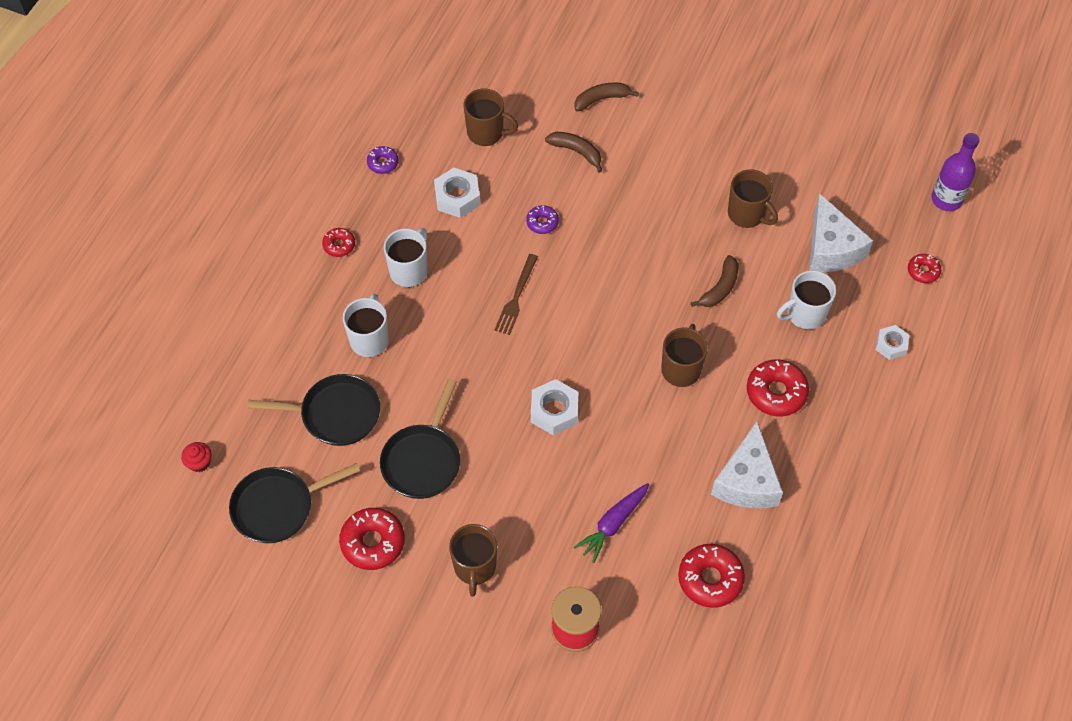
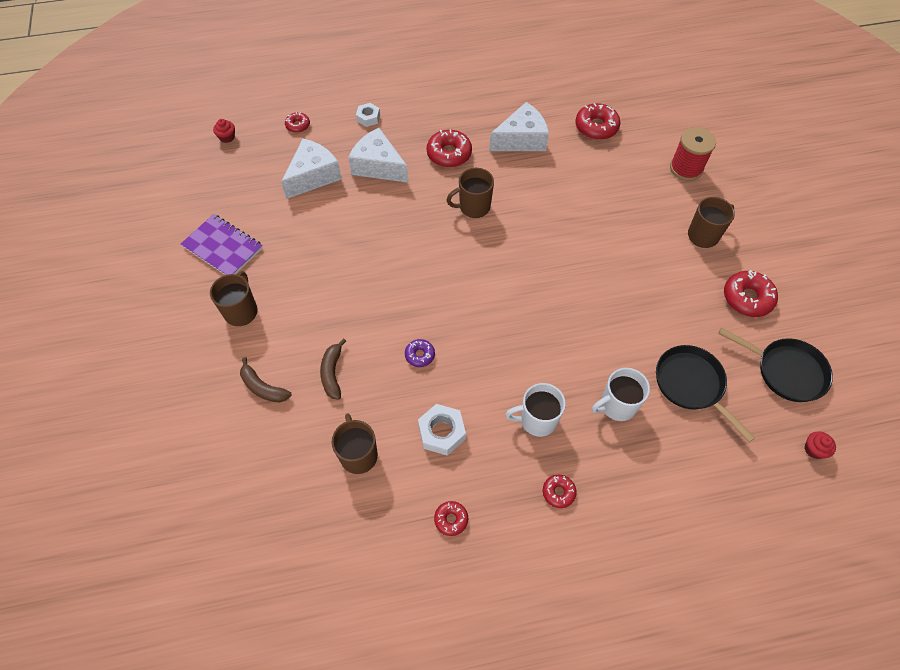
camera: 125 degrees left, 0 degrees up
(383, 163) = (451, 519): purple donut -> red donut
(423, 460) = (669, 307): black pan -> none
(516, 297) = (499, 331): brown fork -> none
(554, 411) = (565, 256): white nut -> none
(613, 524) = (609, 185): purple carrot -> none
(720, 288) = (393, 218): brown banana -> none
(747, 214) = (316, 233): brown mug -> brown mug (241, 311)
(784, 134) = (223, 247): none -> purple notebook
(804, 314) = (378, 166): white mug -> white cheese
(946, 199) = (227, 137): purple bottle -> red cupcake

